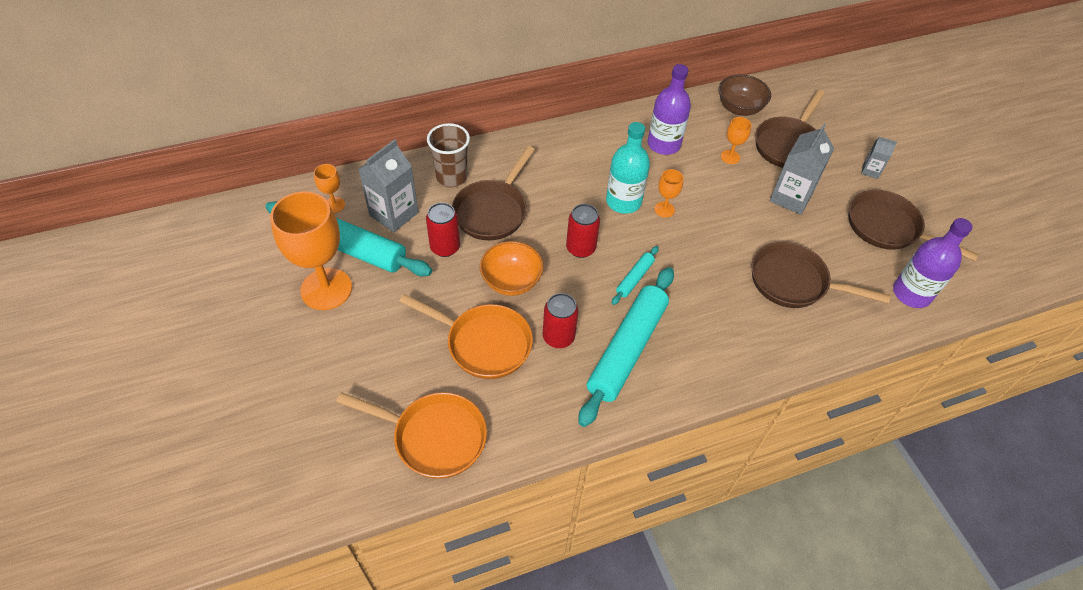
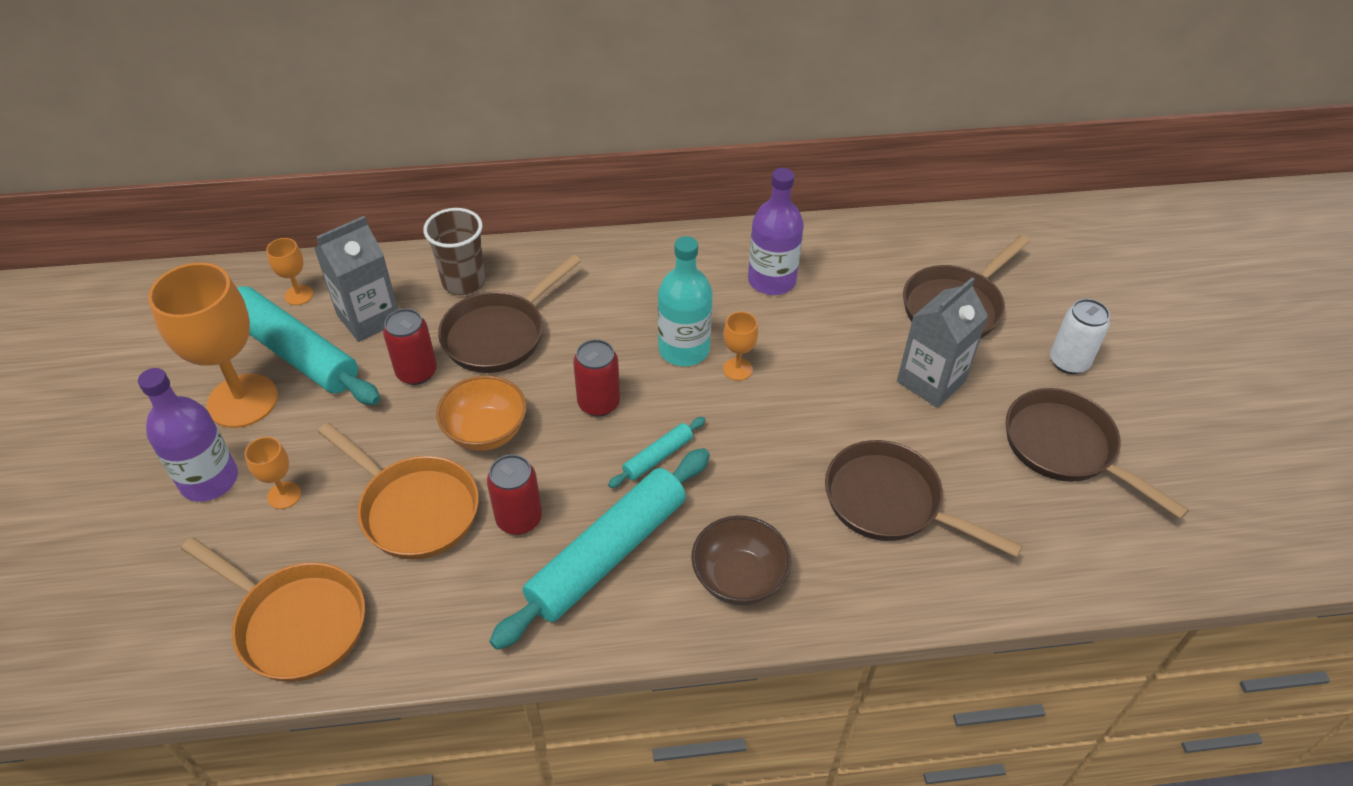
camera: 15 degrees right, 5 degrees down
(730, 157) = (862, 311): orange goblet -> orange goblet (284, 495)
(739, 108) = (901, 246): brown bowl -> brown bowl (739, 578)
(870, 171) = (1068, 362): grey carton -> white can
(911, 293) = (1068, 551): purple bottle -> purple bottle (209, 480)

